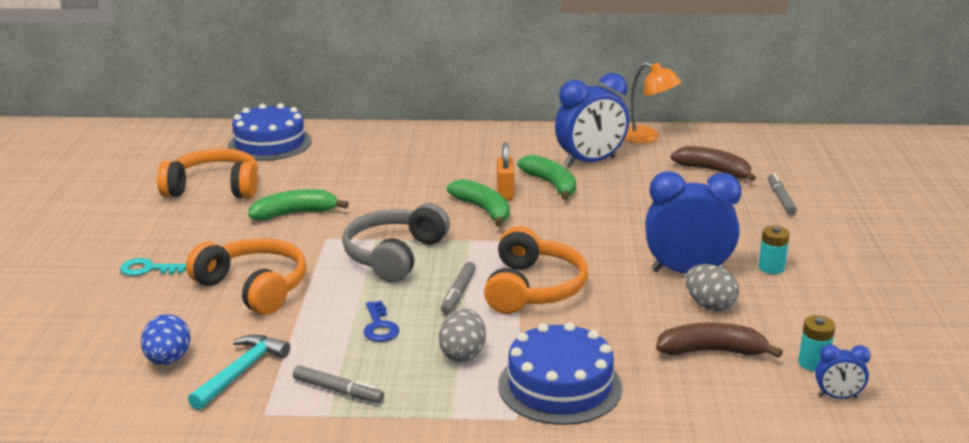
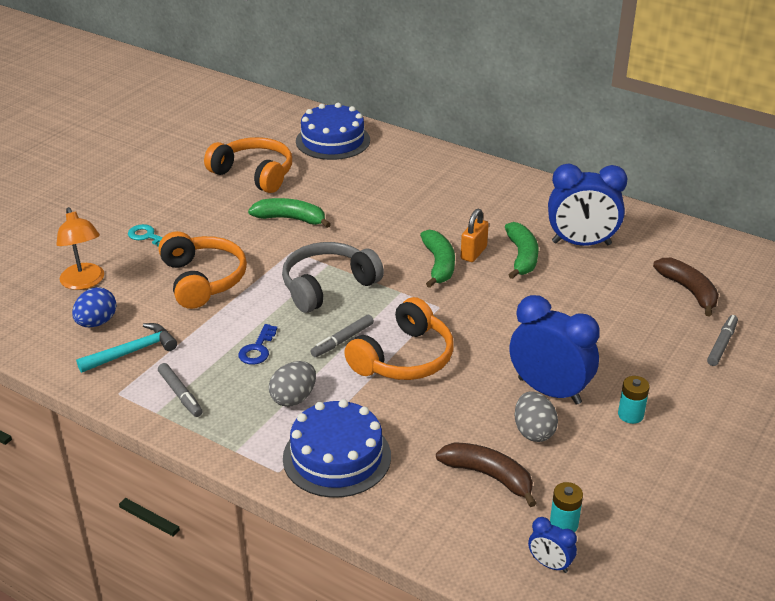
camera: 30 degrees right, 10 degrees up
(647, 137) = (663, 232): orange lamp -> orange lamp (84, 282)

